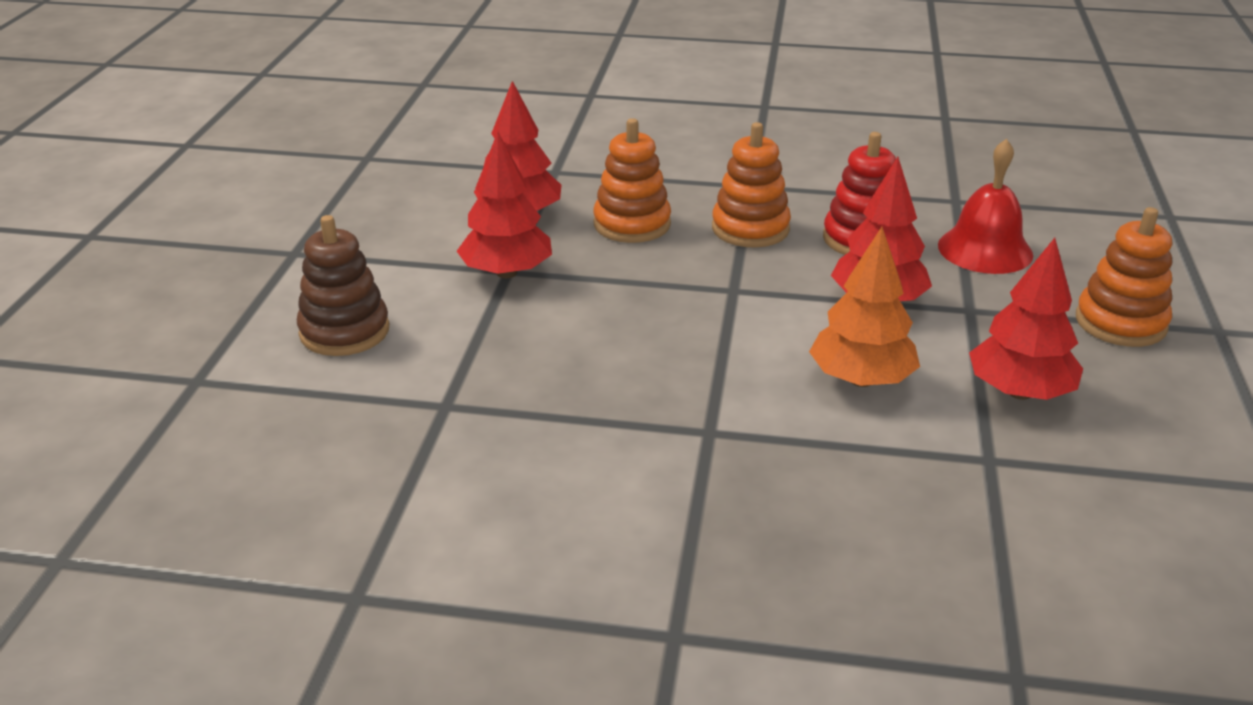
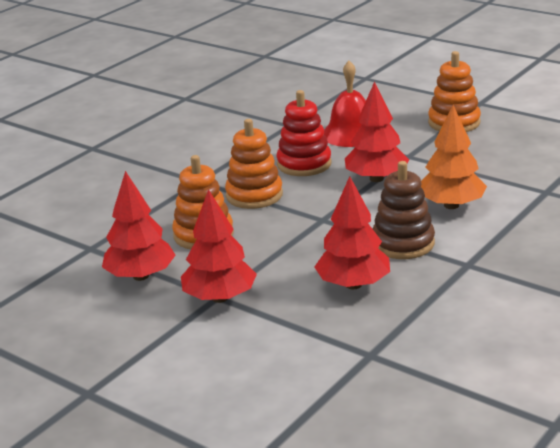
camera: 60 degrees left, 5 degrees down
(344, 331) = (236, 384): brown stacking toy -> brown stacking toy (403, 243)
(1019, 392) = (495, 166): red tree -> red tree (353, 284)

